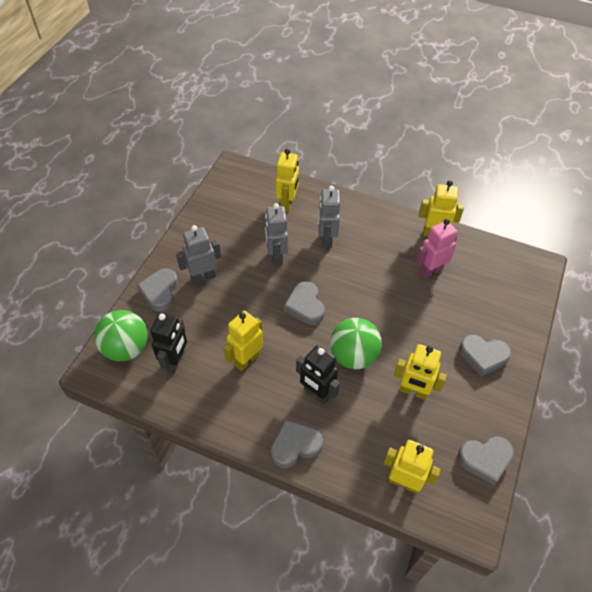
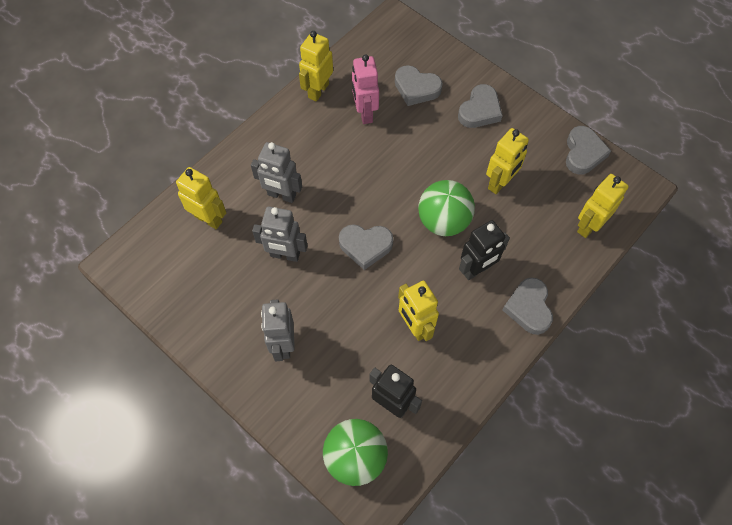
camera: 70 degrees left, 10 degrees up
(160, 292) = (286, 400): grey heart -> grey heart (416, 88)

